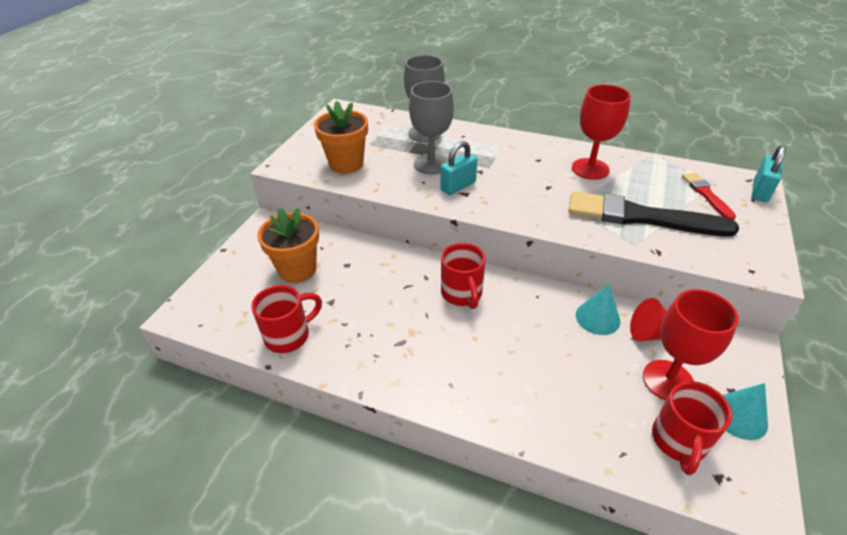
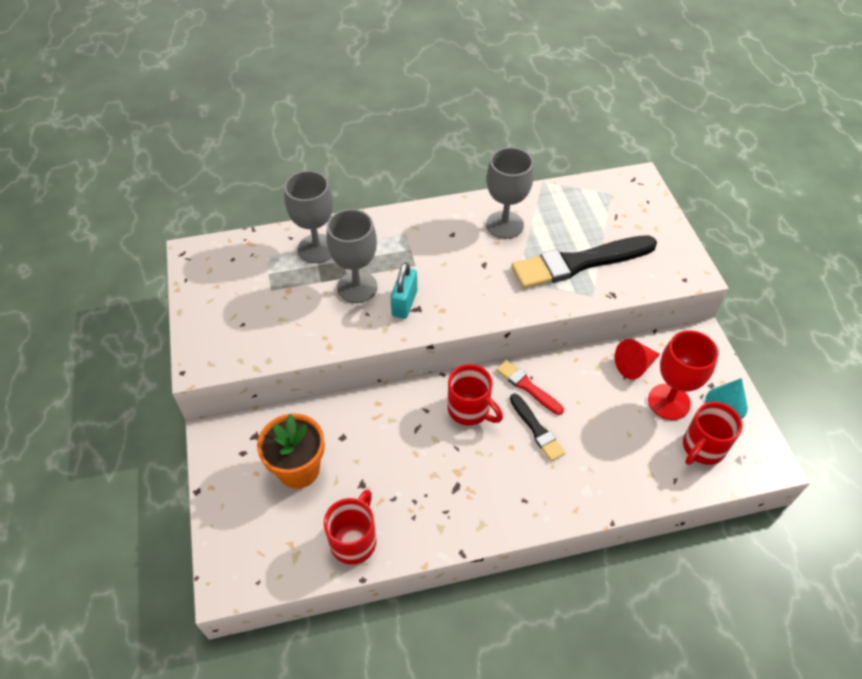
camera: 35 degrees left, 10 degrees up
(346, 164) = (269, 328): orange flower pot -> none
(509, 336) = (536, 429): none -> black brush
(590, 169) = (504, 225): red goblet -> grey goblet
(597, 318) = (589, 373): turquoise cone -> none
(678, 441) = (702, 448): red mug -> red mug turned 60 degrees clockwise
(706, 195) = (612, 212): red brush -> red brush (528, 387)
(760, 191) = (648, 189): turquoise padlock -> none

